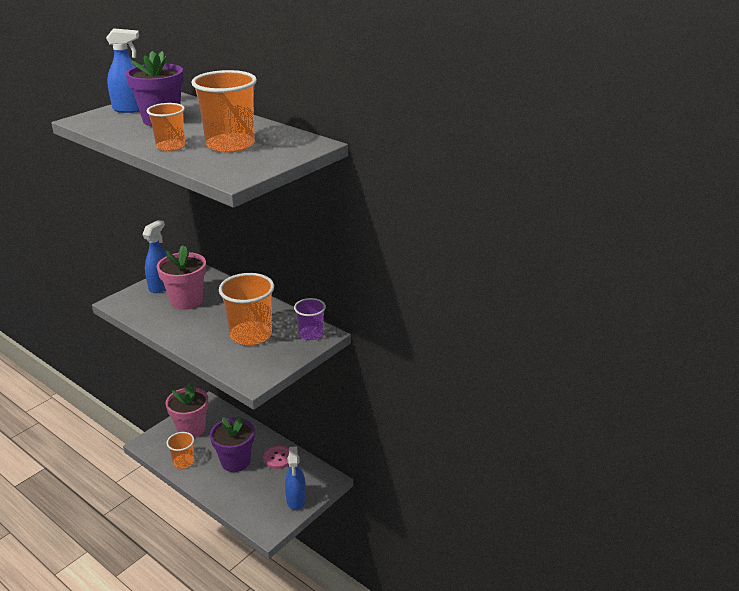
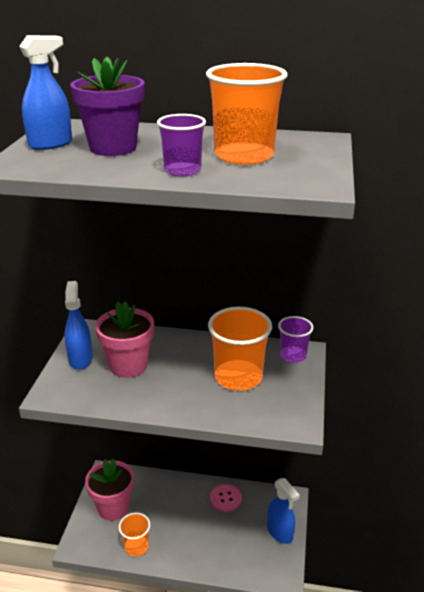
camera: 30 degrees left, 0 degrees up
(171, 146) = (182, 170): orange cup -> purple cup
(235, 461) = (188, 521): purple flower pot -> none

